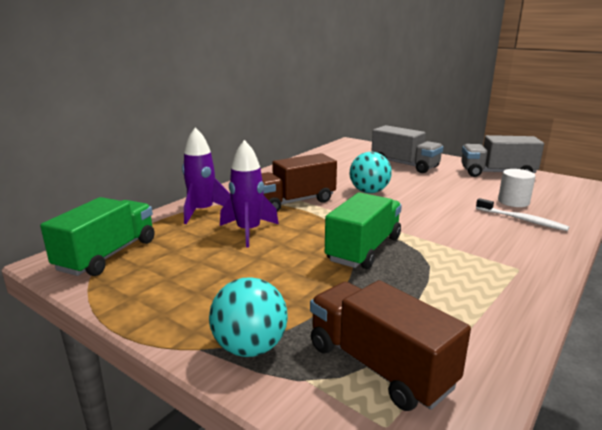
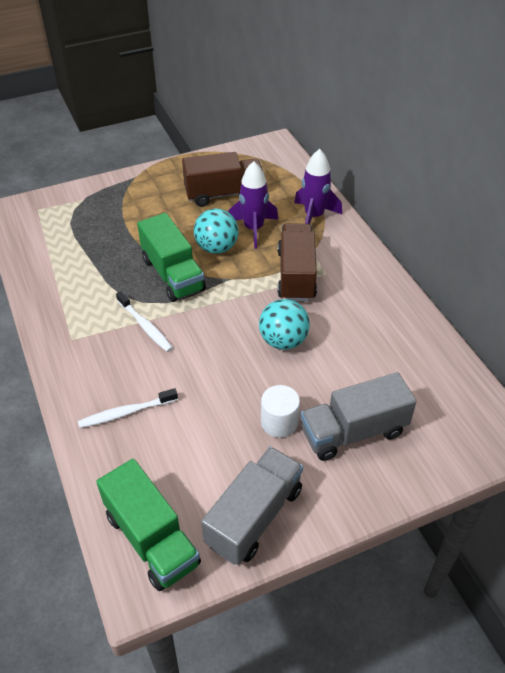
camera: 120 degrees right, 25 degrees up
(108, 255) = (267, 163): green truck -> green truck (152, 539)
(250, 347) = (121, 190): turquoise ball -> turquoise ball (216, 248)
(379, 366) = (66, 223): brown truck -> brown truck (224, 194)
(442, 240) = (145, 326): none -> white toothbrush
(513, 202) = (164, 445): white cylinder -> white cylinder (279, 422)

